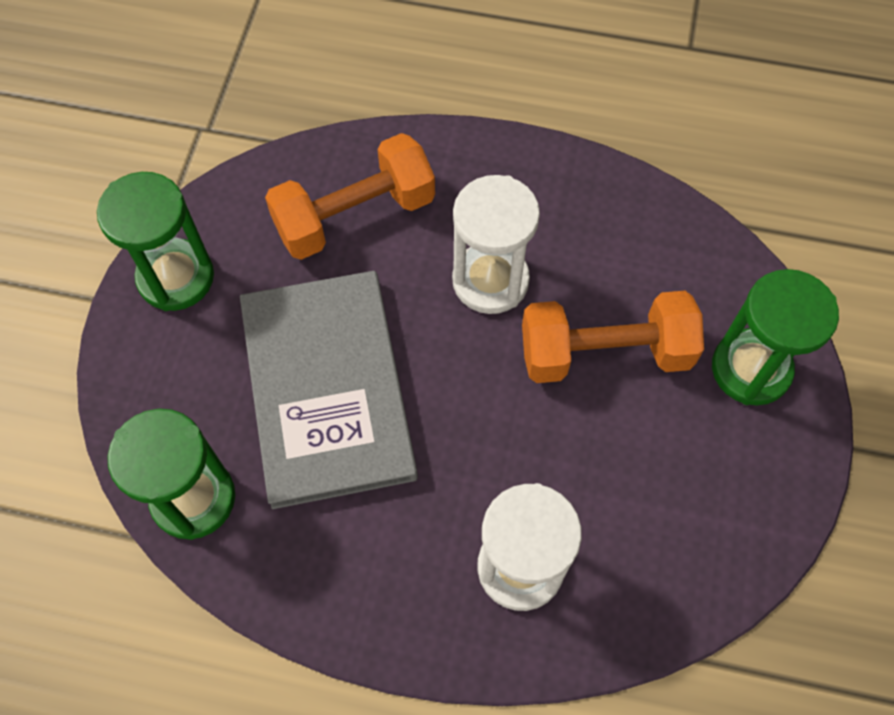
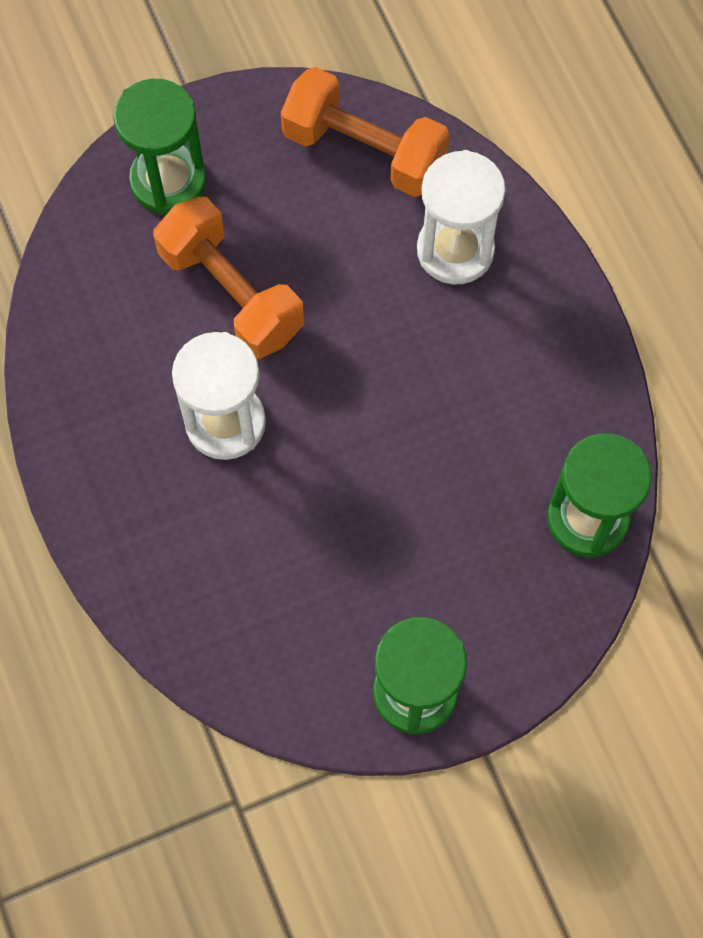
camera: 125 degrees left, 5 degrees up
(328, 389) = (421, 484): grey book -> none
(354, 216) = (240, 582): orange dumbbell -> orange dumbbell (364, 151)

